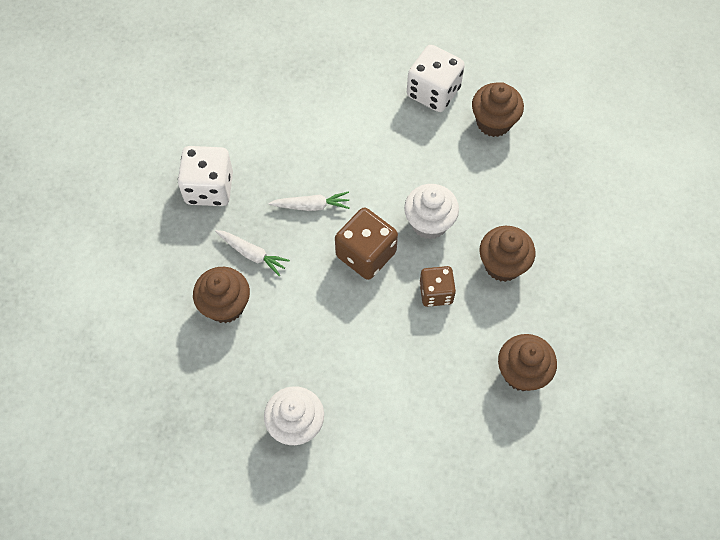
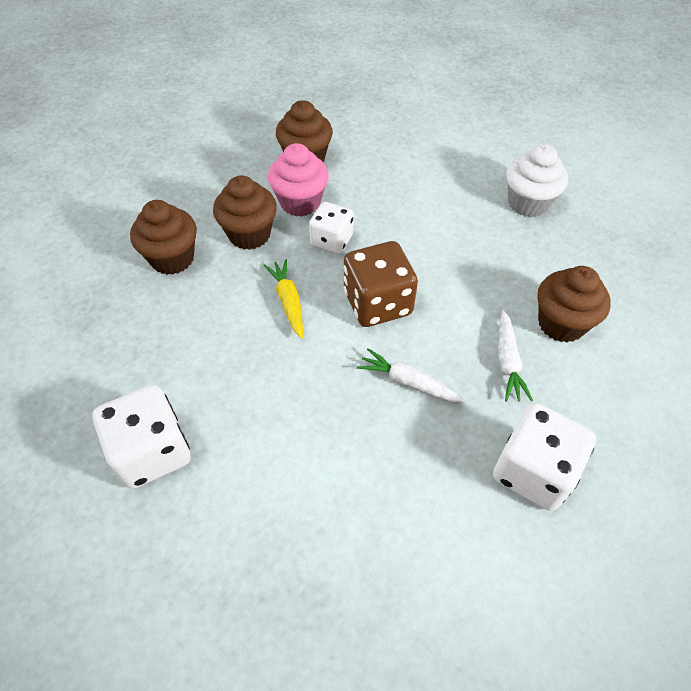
camera: 150 degrees left, 10 degrees down
(252, 254) = (508, 362): white carrot -> white carrot turned 150 degrees counterclockwise
(429, 223) = (288, 301): white cupcake -> yellow carrot
(436, 293) = (332, 241): brown dice -> white dice
(489, 318) = (300, 202): none -> pink cupcake
(493, 122) = (121, 372): brown cupcake -> brown cupcake (172, 258)

